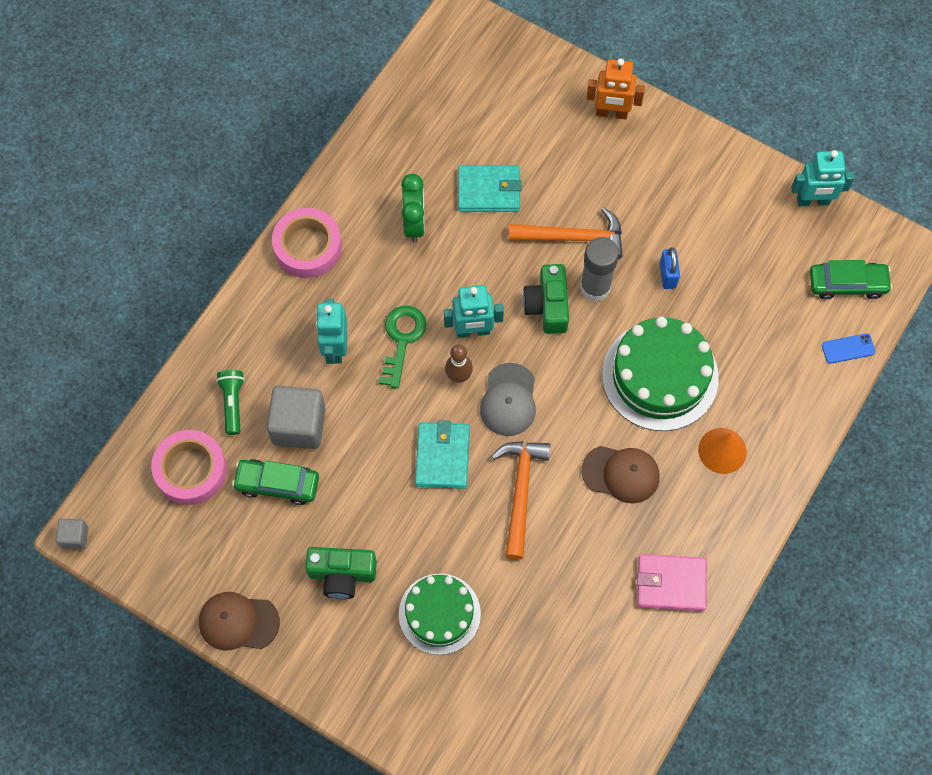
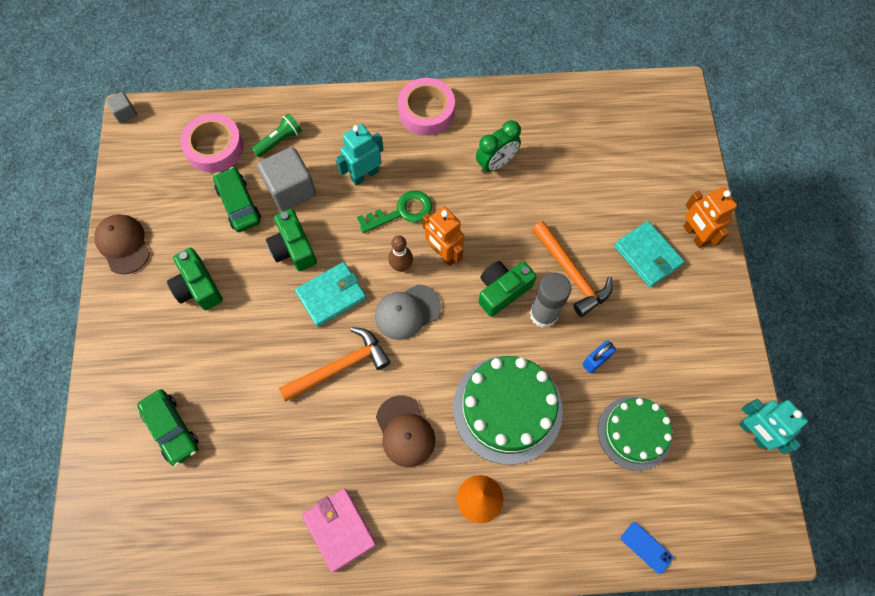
camera: 55 degrees right, 0 degrees up
(366, 461) = (293, 248): none -> green camera
(439, 614) = (208, 371): green cake -> green cake (634, 433)
(473, 331) = (443, 253): turquoise robot -> orange robot
(489, 190) = (561, 193): turquoise wallet -> turquoise wallet (647, 255)
(847, 284) = (703, 509): green car -> green car (171, 429)

